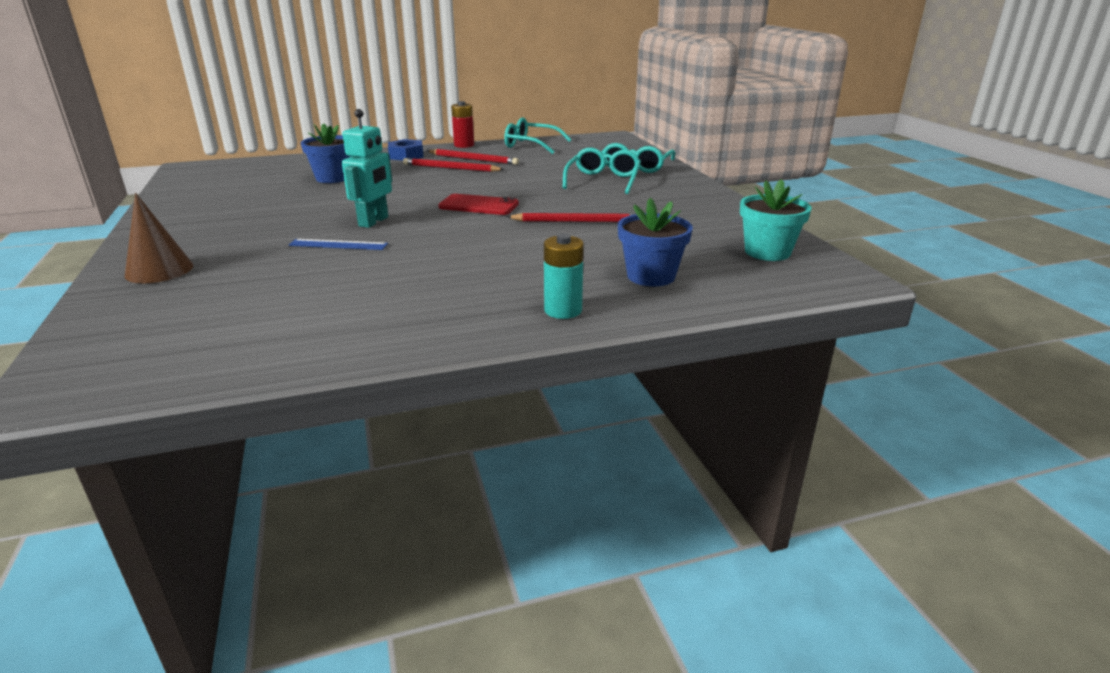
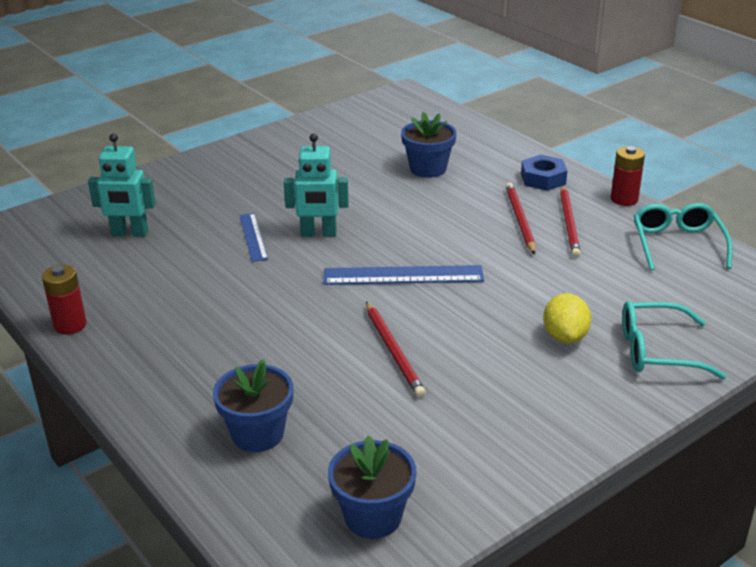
camera: 70 degrees right, 5 degrees up
(159, 270) = (167, 186): brown cone -> none
(230, 298) = (129, 233): none -> turquoise robot
(383, 347) = (70, 325): none -> red battery
(479, 205) = (403, 275): red phone -> blue ruler
(563, 310) = (158, 395): turquoise battery -> none
(603, 180) = (565, 337): turquoise glasses -> yellow lemon
(767, 252) = (373, 517): turquoise flower pot -> blue flower pot

